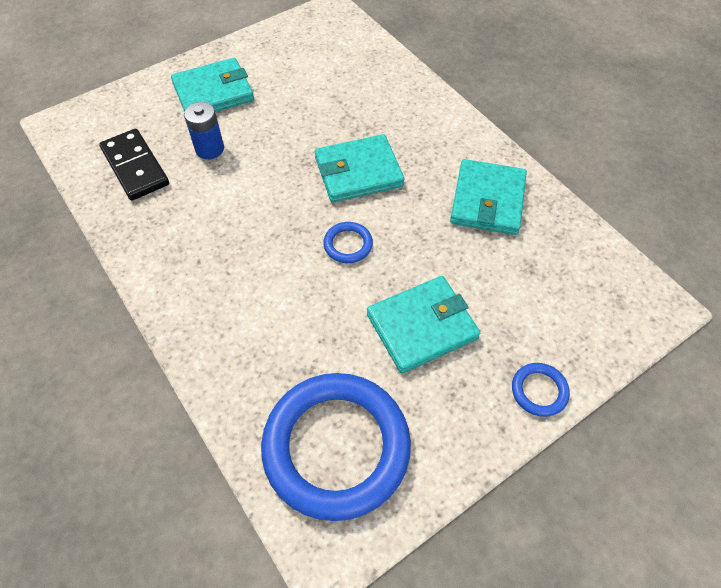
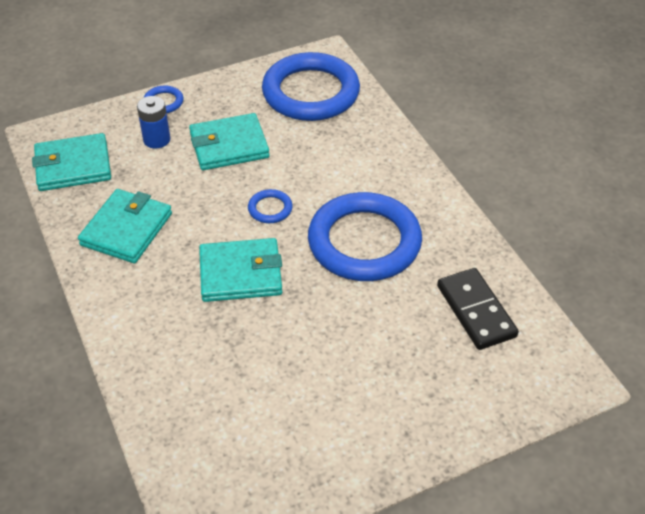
camera: 170 degrees left, 10 degrees down
(209, 149) = (395, 321): blue battery -> blue battery (156, 139)
(213, 92) = (391, 401): turquoise wallet -> turquoise wallet (73, 166)
(242, 220) = (364, 242): none -> blue ring

